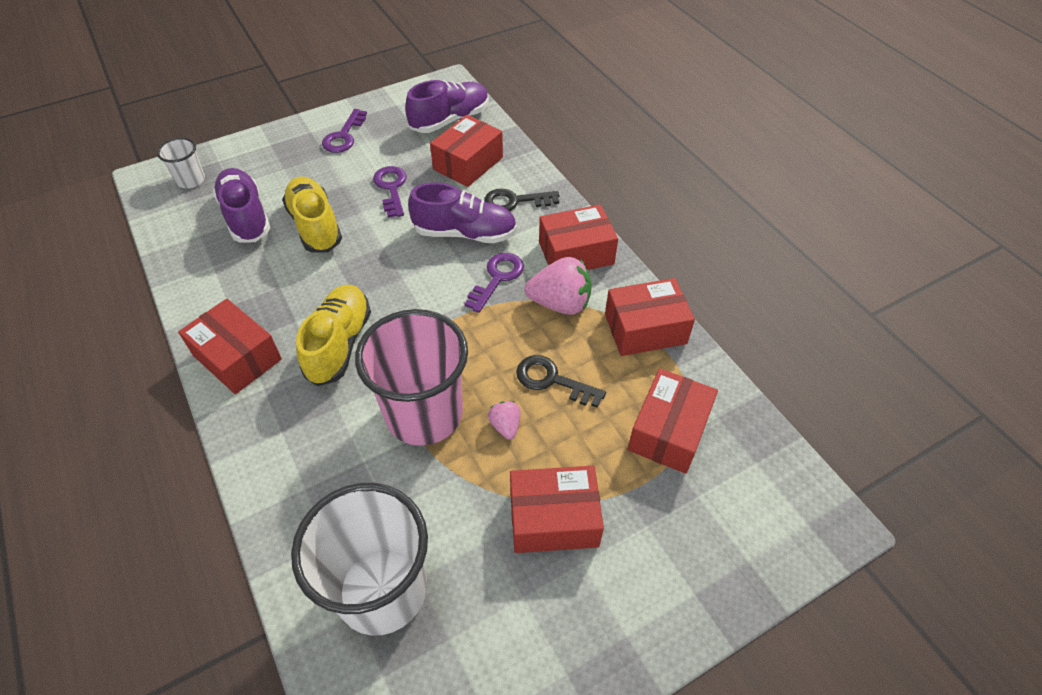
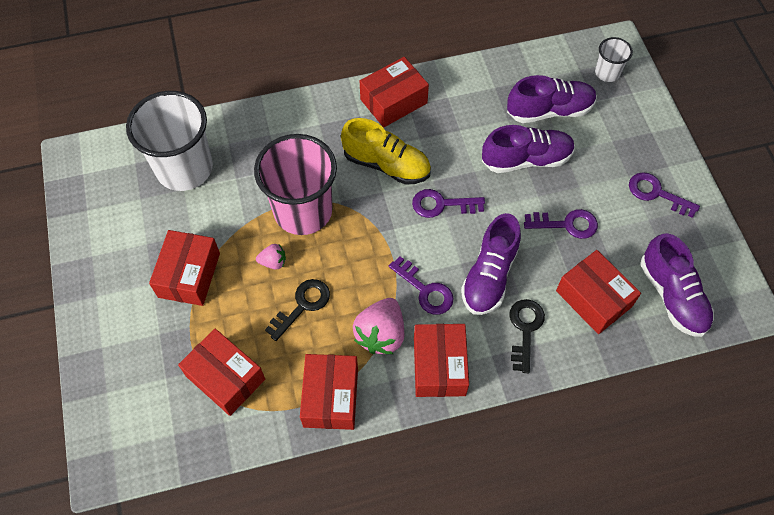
camera: 105 degrees right, 10 degrees up
(315, 226) = (526, 159): yellow shoe -> purple shoe
(387, 283) = (442, 204): none -> purple key

